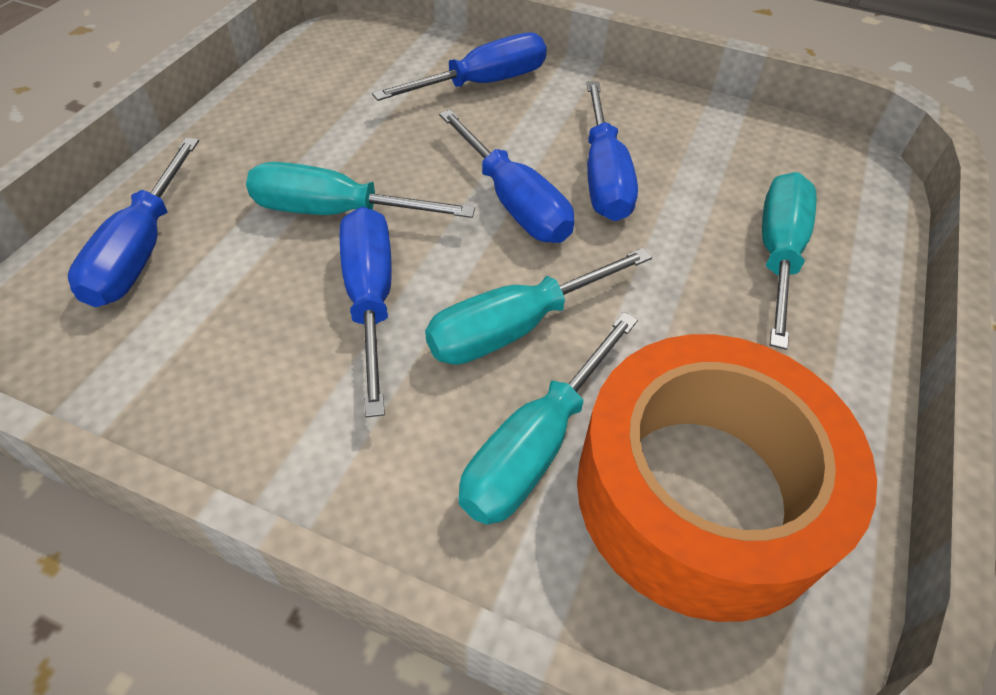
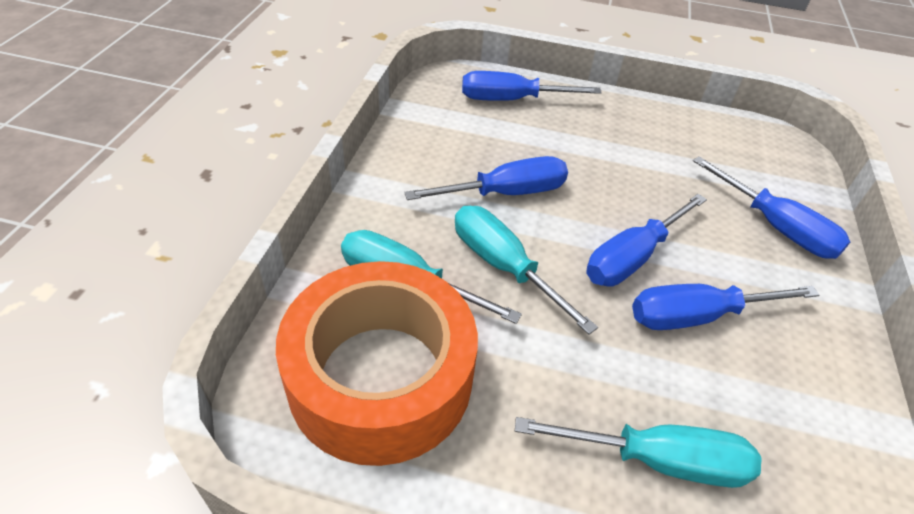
camera: 80 degrees right, 5 degrees down
(337, 212) = (577, 167): turquoise screwdriver -> none

